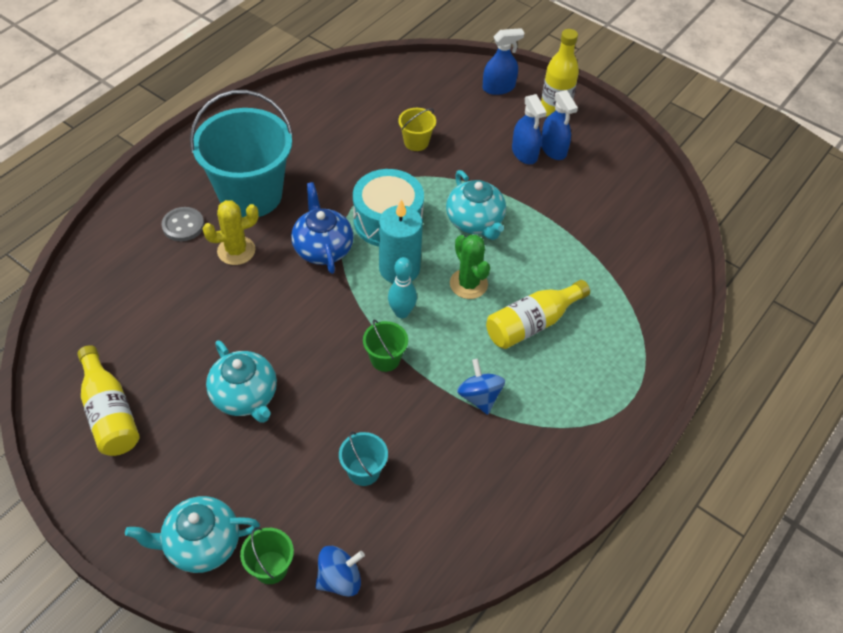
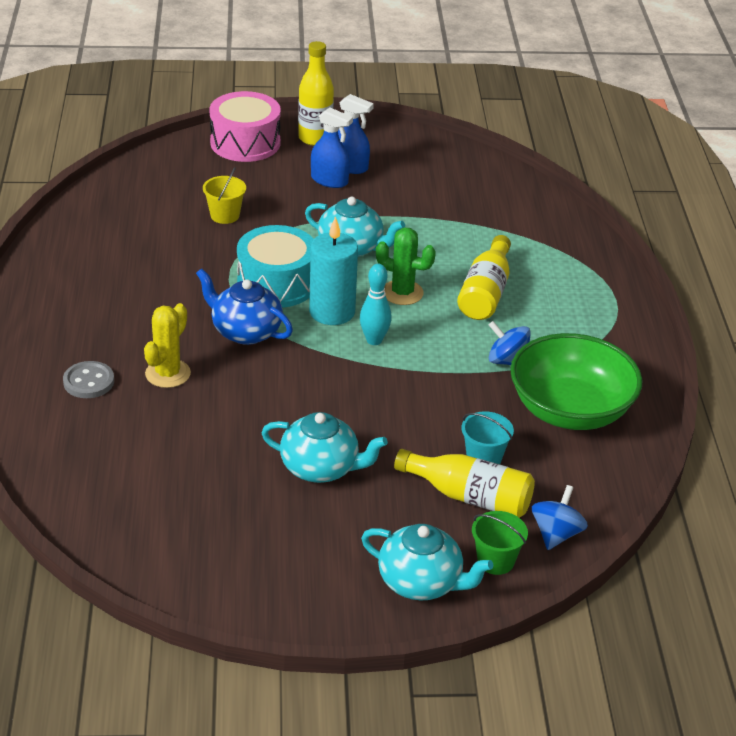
camera: 40 degrees left, 15 degrees down
(110, 413) = (216, 549): yellow bottle -> yellow bottle (469, 496)
(201, 544) = (421, 582): turquoise teapot -> turquoise teapot turned 105 degrees counterclockwise
(250, 195) = (123, 327): turquoise bucket -> none
(385, 359) = (402, 378): green bucket -> none
(477, 475) = (570, 410): none -> green bowl
(498, 87) = (245, 143): blue spray bottle -> pink drum

